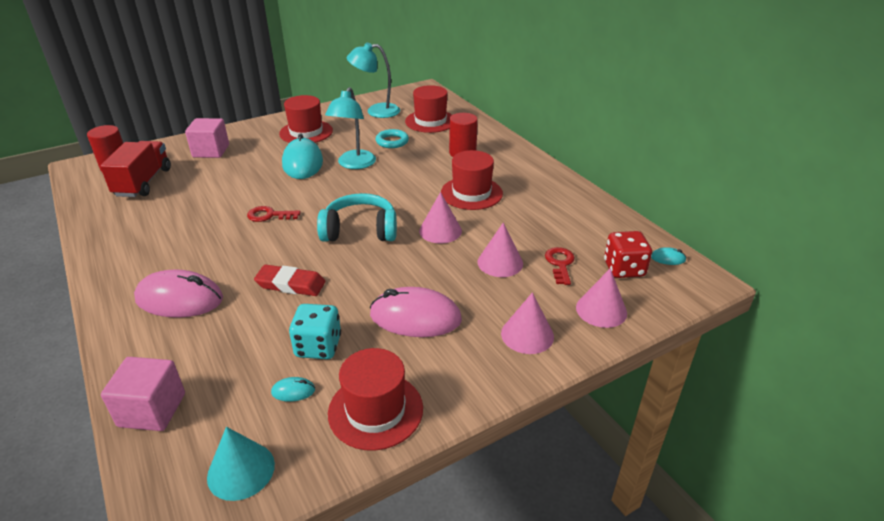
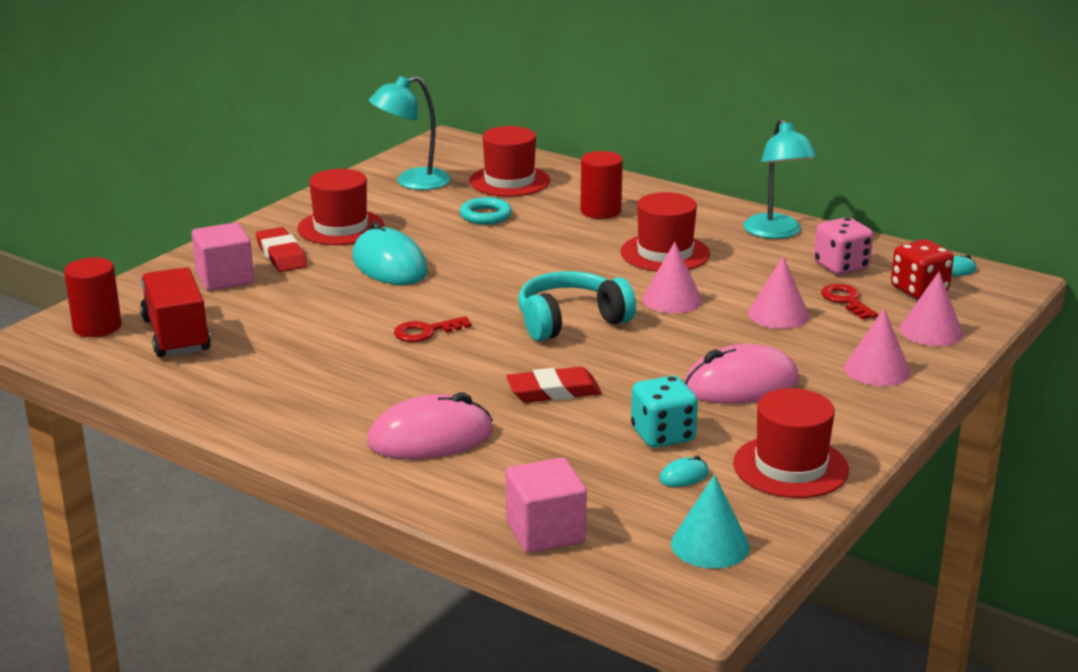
camera: 25 degrees left, 10 degrees down
(256, 143) = (281, 255): none -> red eraser
(354, 164) = (466, 252): turquoise lamp -> turquoise lamp (776, 233)
(582, 233) = (841, 266): none -> pink dice

